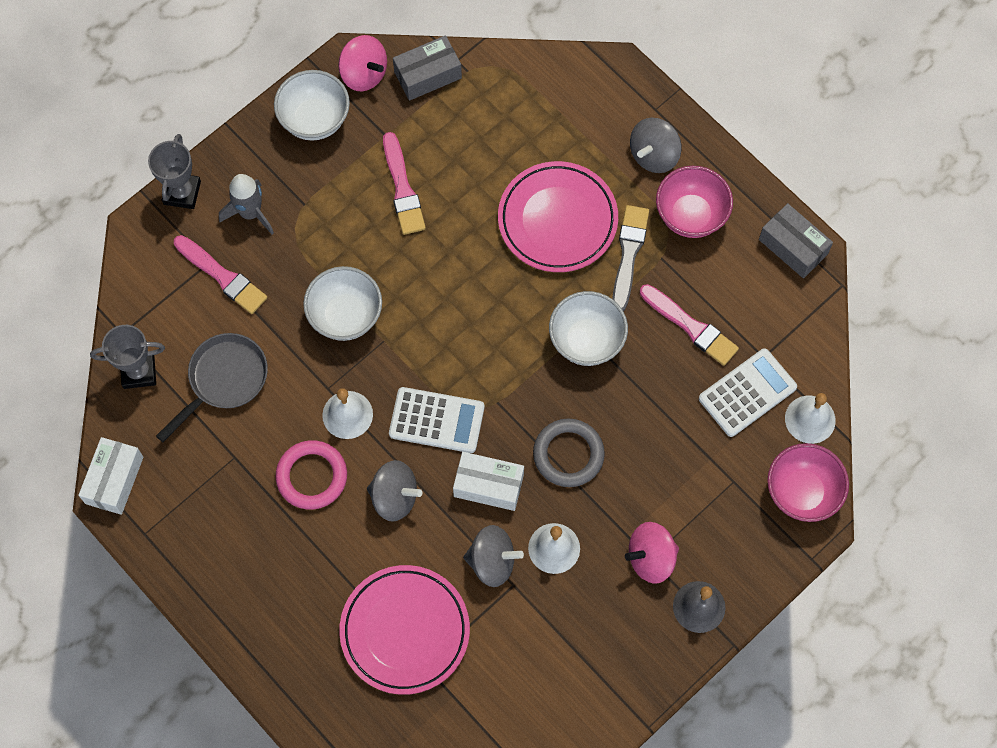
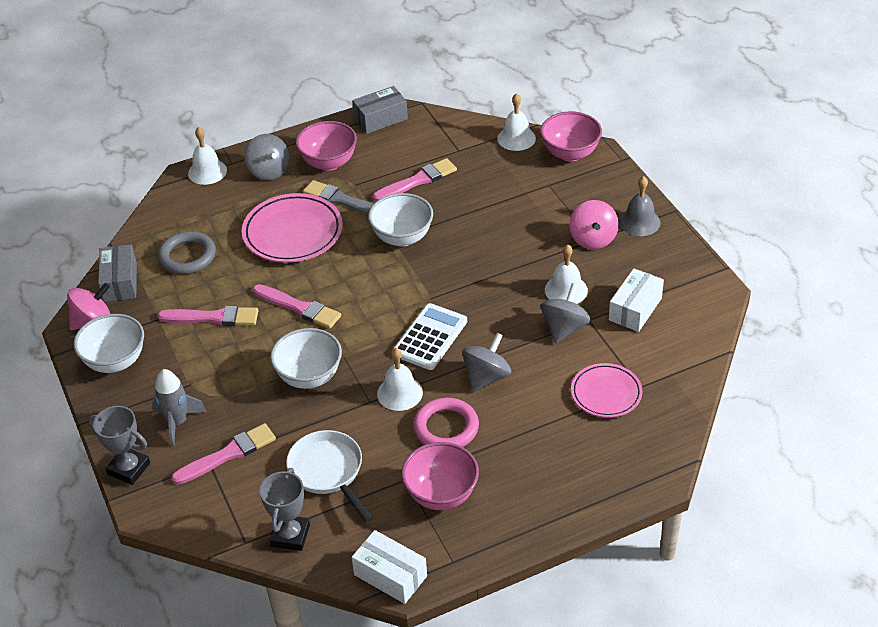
camera: 70 degrees left, 25 degrees down
(223, 498) = (441, 494): none -> pink bowl
(224, 380) = (328, 472): grey pan -> white pan
(405, 631) = (606, 393): pink plate -> pink plate, size x0.62
(442, 269) = (299, 308): none -> pink brush
(488, 485) = (499, 317): white box -> white box (635, 309)
(568, 454) = (492, 266): grey ring -> grey ring (187, 256)
(631, 89) = (207, 171): none -> white bell
(747, 393) = (483, 164): white calculator -> none

